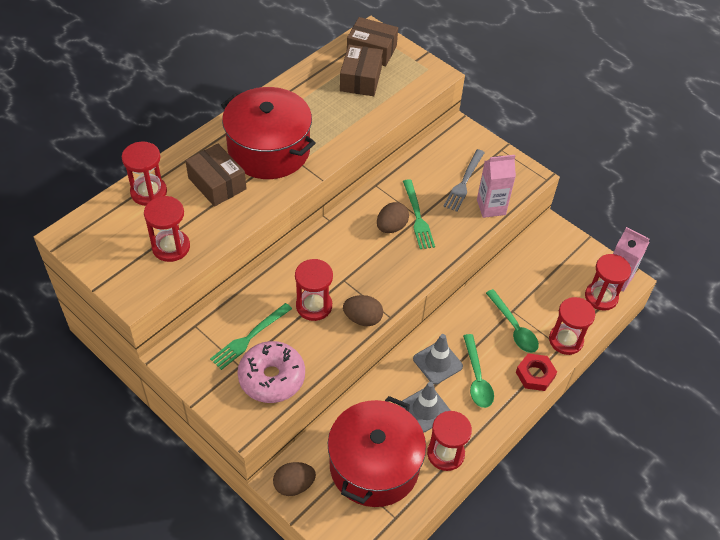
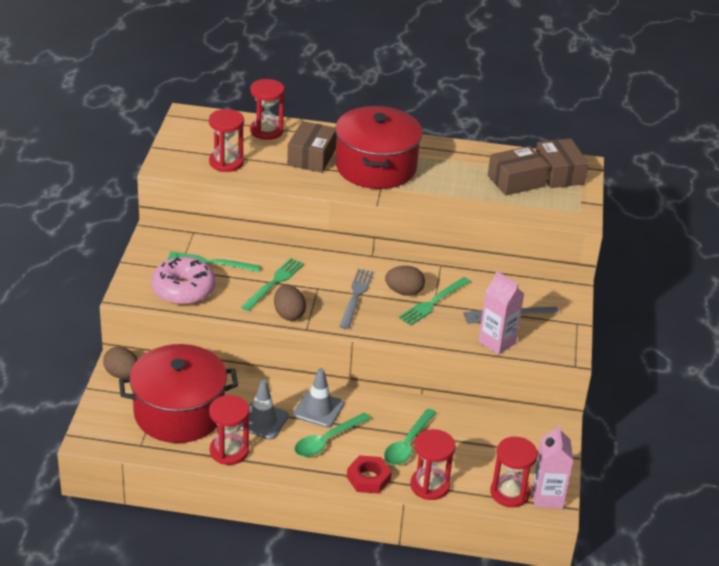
camera: 55 degrees right, 15 degrees down
(314, 306) = (274, 283): red hourglass -> green fork
(373, 260) = (356, 296): none -> grey fork

